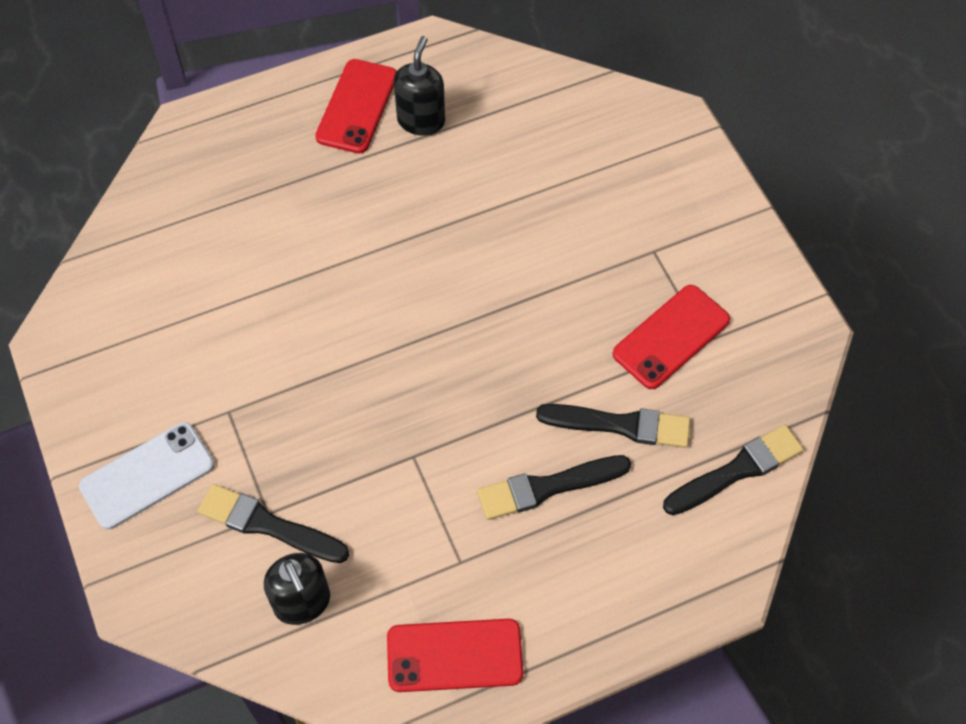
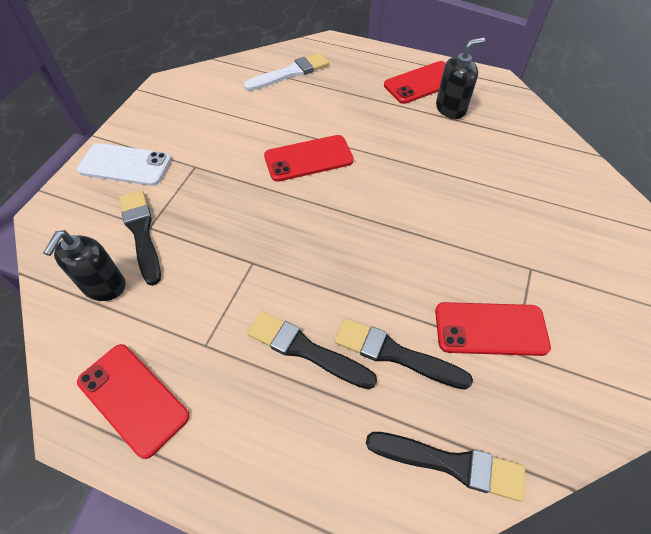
camera: 45 degrees right, 5 degrees down
(190, 207) = (290, 73): none -> white brush
(340, 302) = (308, 158): none -> red phone
(620, 425) = (395, 354): black brush -> black brush turned 150 degrees clockwise

